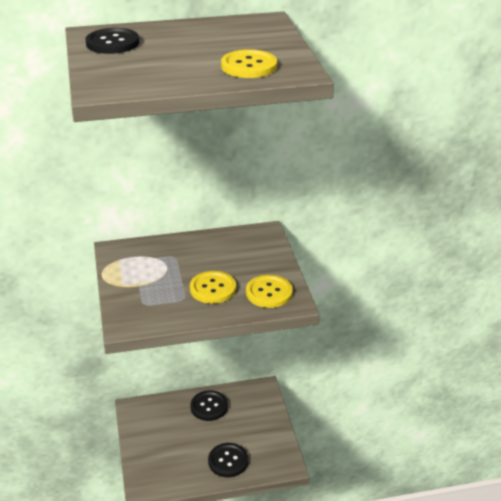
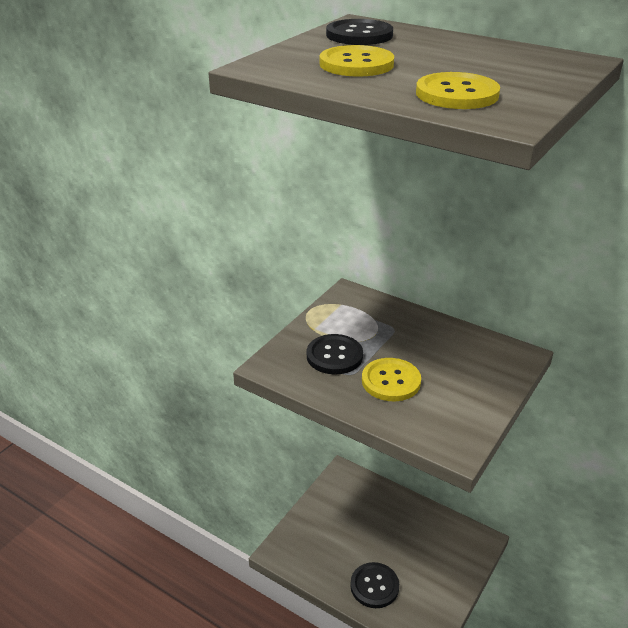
camera: 45 degrees right, 0 degrees up
(209, 407) = (410, 520): black button -> black button (334, 356)
(269, 293) = (443, 420): yellow button -> yellow button (356, 64)

